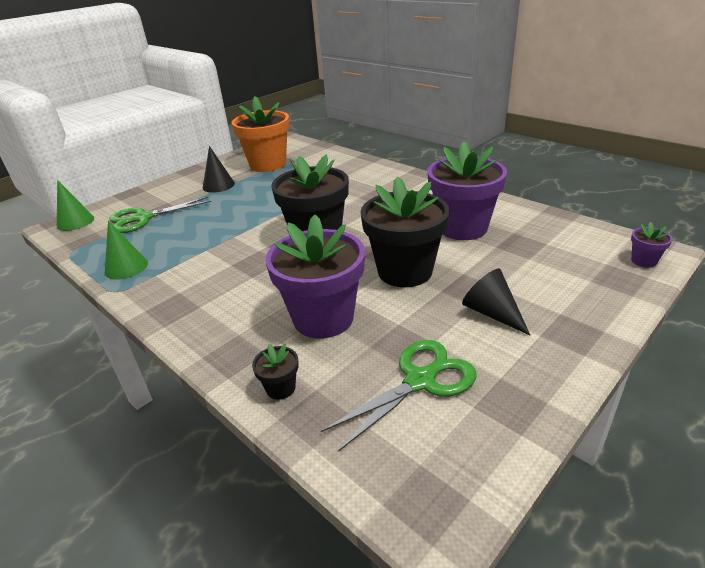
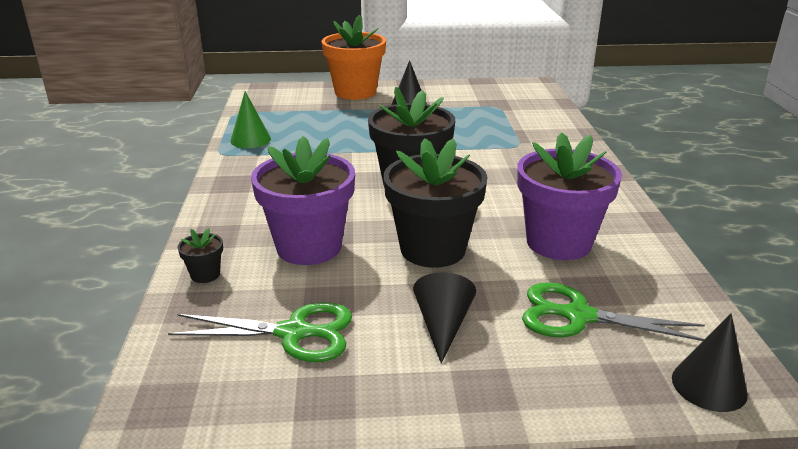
camera: 40 degrees right, 5 degrees down
(75, 222) = (271, 91): green cone -> none
(143, 218) = (315, 108): green scissors -> green scissors (578, 316)
(268, 164) = (479, 103): orange flower pot -> orange flower pot (355, 92)
(643, 261) = (709, 385): purple flower pot -> black cone

